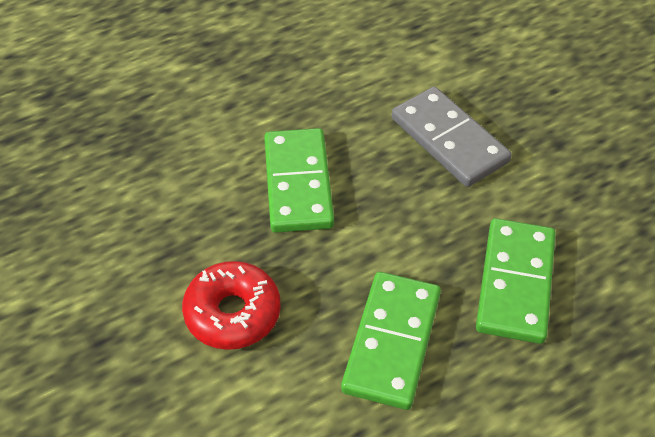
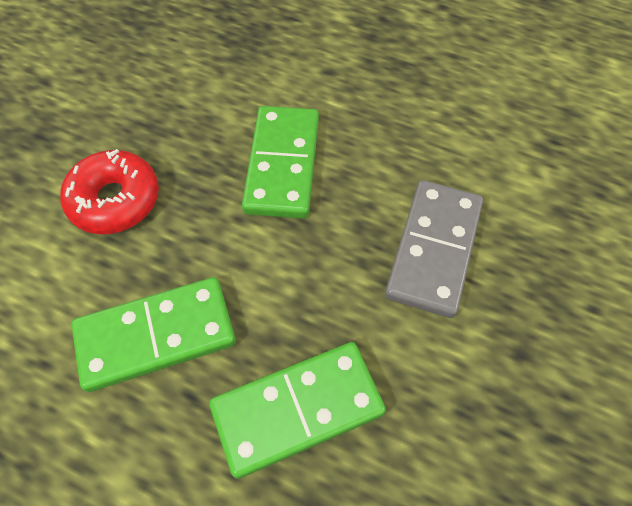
camera: 55 degrees right, 10 degrees up
(298, 183) = (283, 164): green domino -> green domino turned 45 degrees counterclockwise

